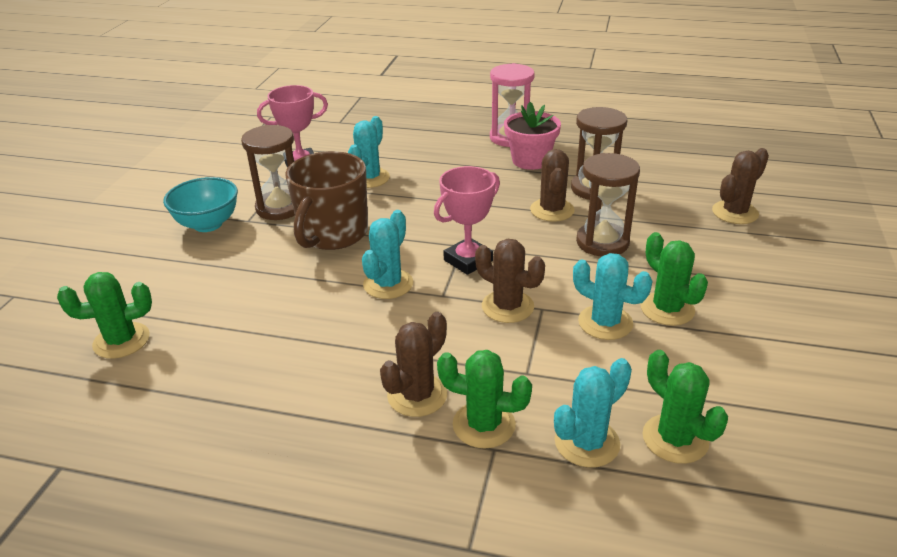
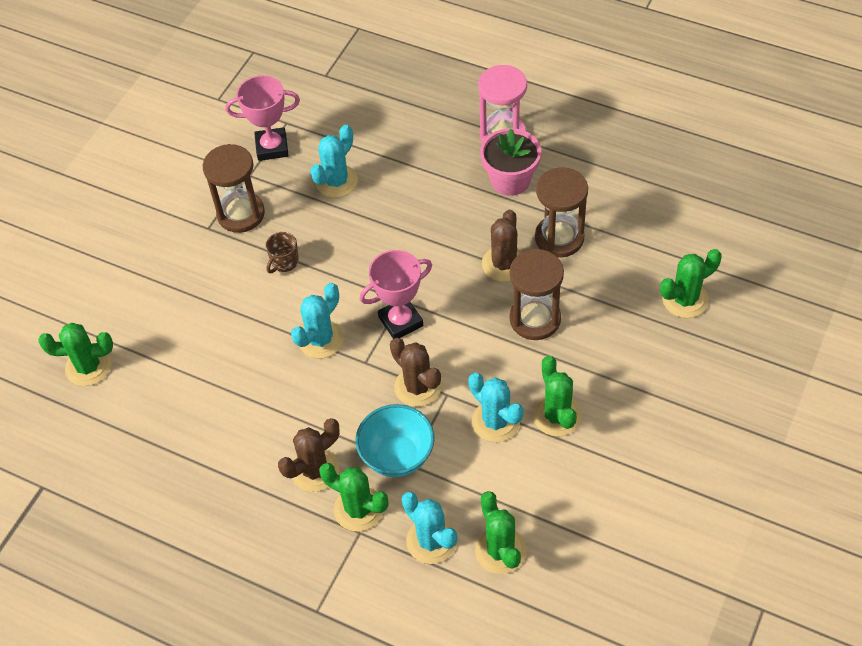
camera: 15 degrees right, 20 degrees up
(208, 224) = (170, 227): turquoise bowl -> turquoise bowl (397, 456)
(333, 234) = (284, 262): brown mug -> brown mug, size x0.42
(587, 443) = (431, 541): turquoise cactus -> turquoise cactus turned 75 degrees clockwise
(735, 212) = (685, 299): brown cactus -> green cactus

